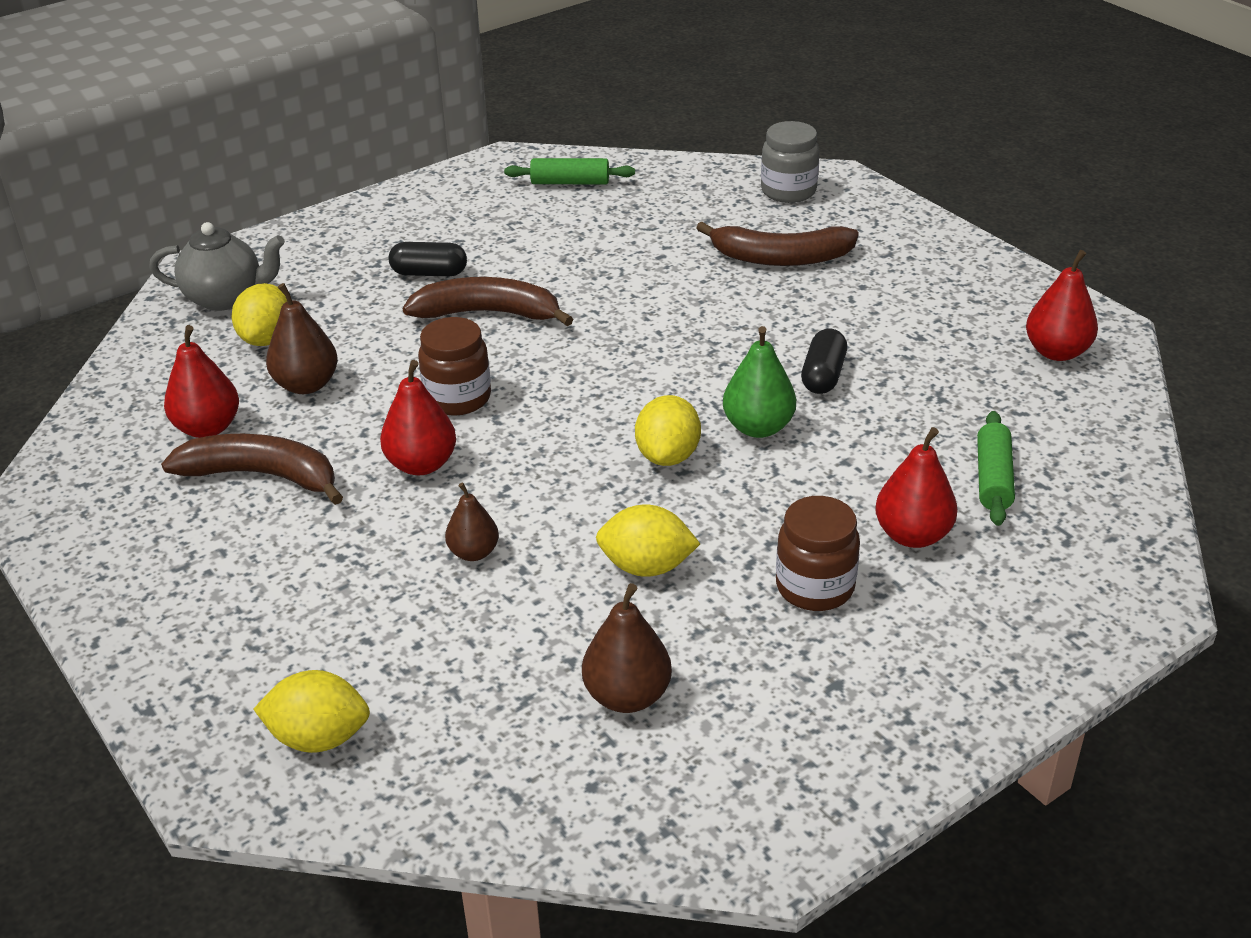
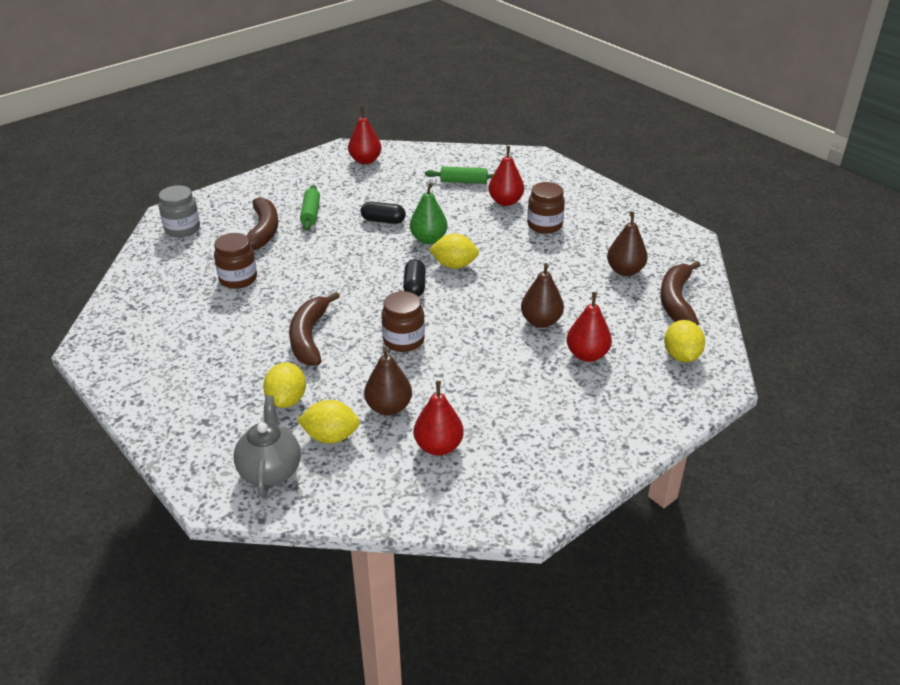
camera: 95 degrees left, 0 degrees up
(262, 475) = (486, 411): brown banana -> brown banana (676, 301)
(421, 464) = (469, 347): red pear -> red pear (587, 355)
(429, 273) = (253, 368): black capsule -> black capsule (414, 286)
(473, 552) = (541, 321): brown pear -> brown pear, size x1.51
(570, 182) = (139, 314): green rolling pin -> green rolling pin (311, 213)
(646, 246) = (238, 279): none -> brown jar
(646, 567) = (540, 269): yellow lemon -> yellow lemon (287, 400)

